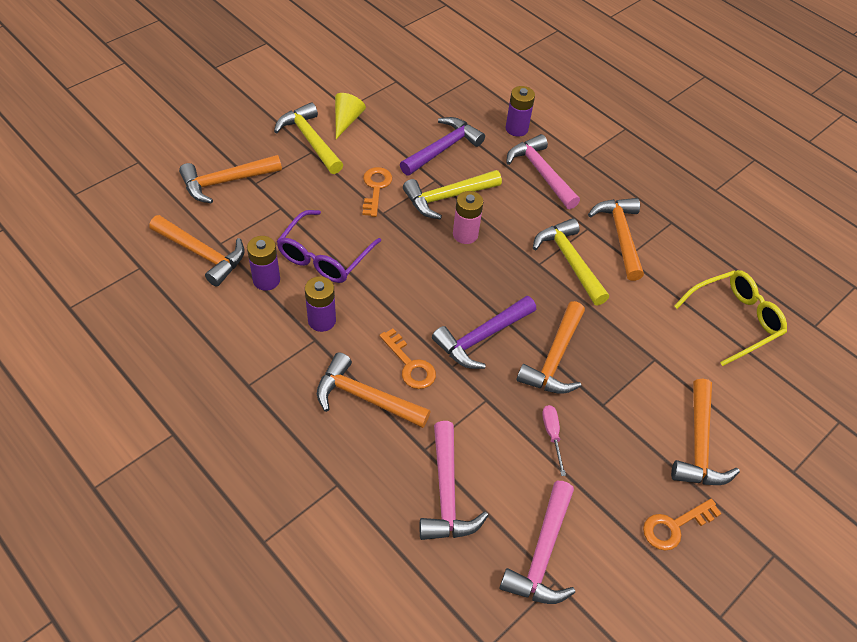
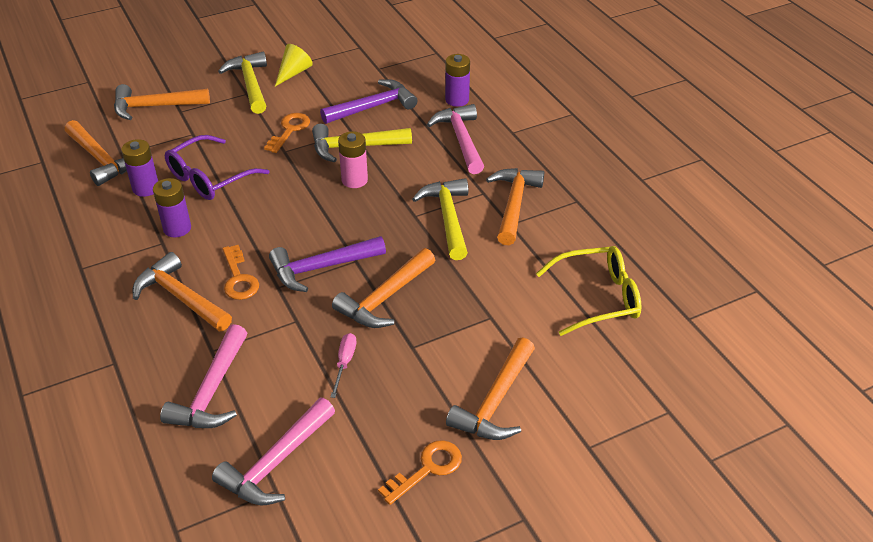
camera: 20 degrees right, 10 degrees down
(674, 526) = (427, 469): orange key -> orange key turned 150 degrees clockwise

